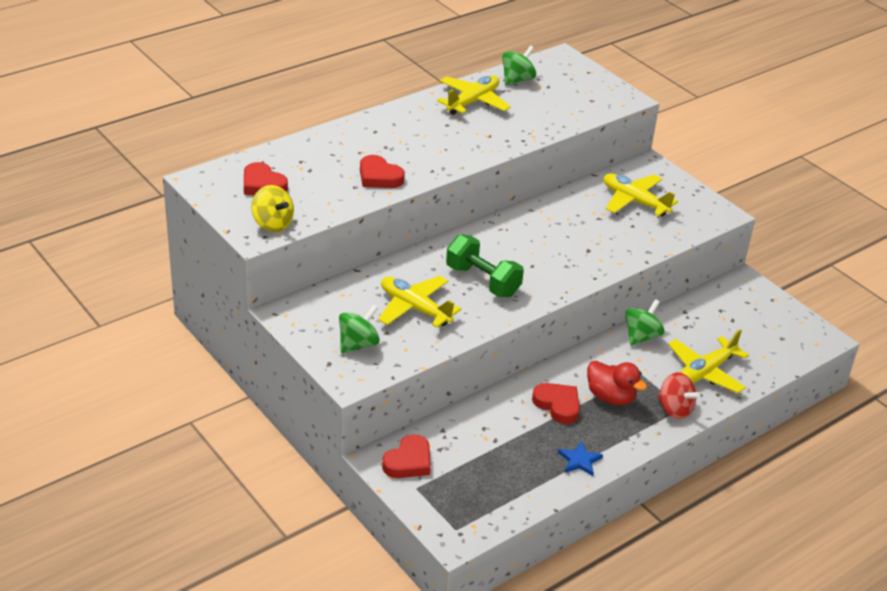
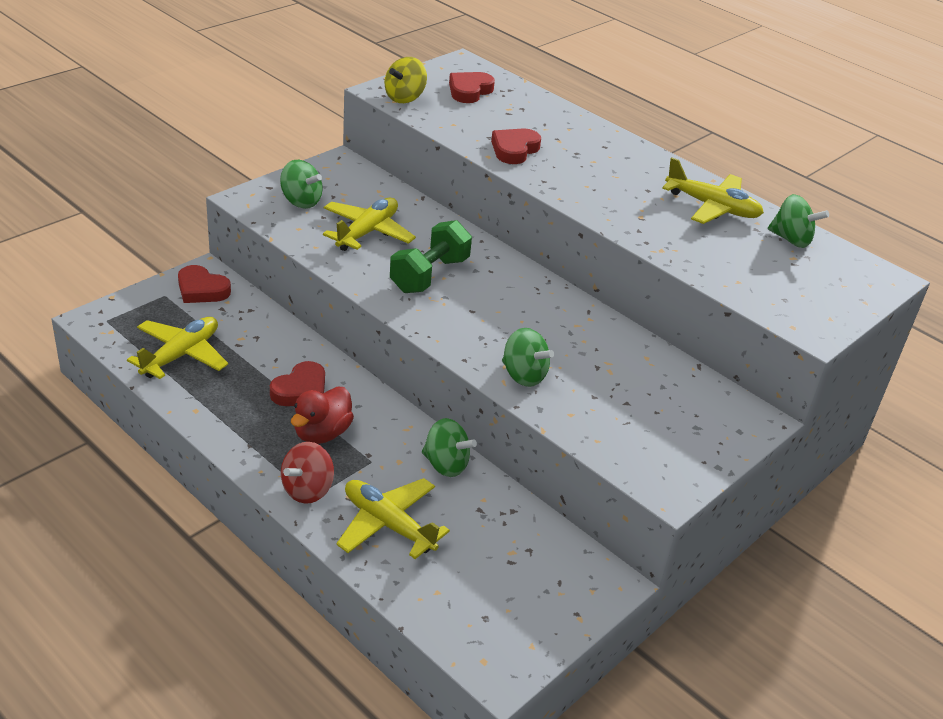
camera: 80 degrees right, 0 degrees up
(579, 460) = (209, 405): blue star -> none
(612, 253) = (523, 375): none -> green spinning top
(634, 201) = (653, 400): yellow plane -> yellow plane (181, 355)

